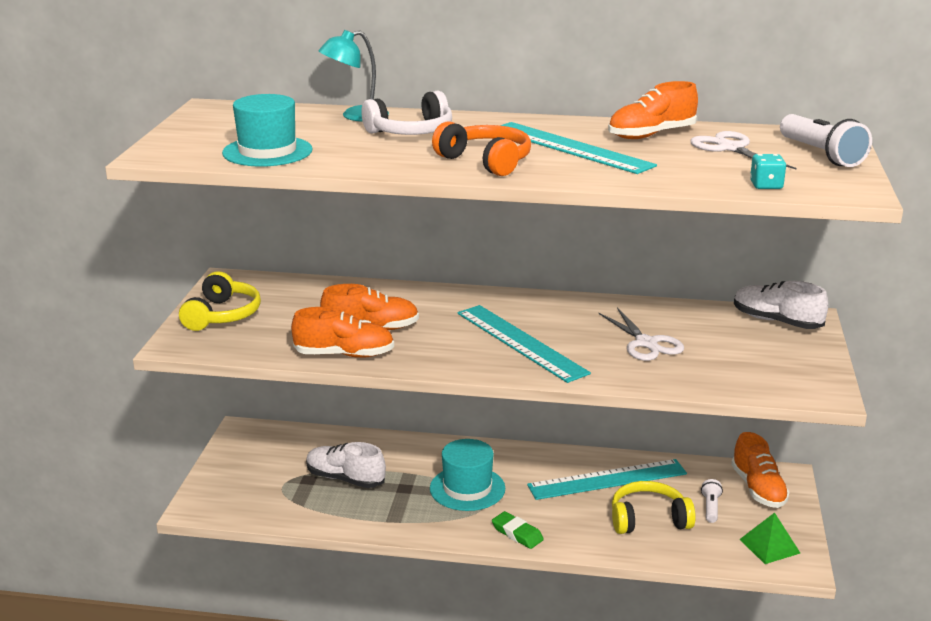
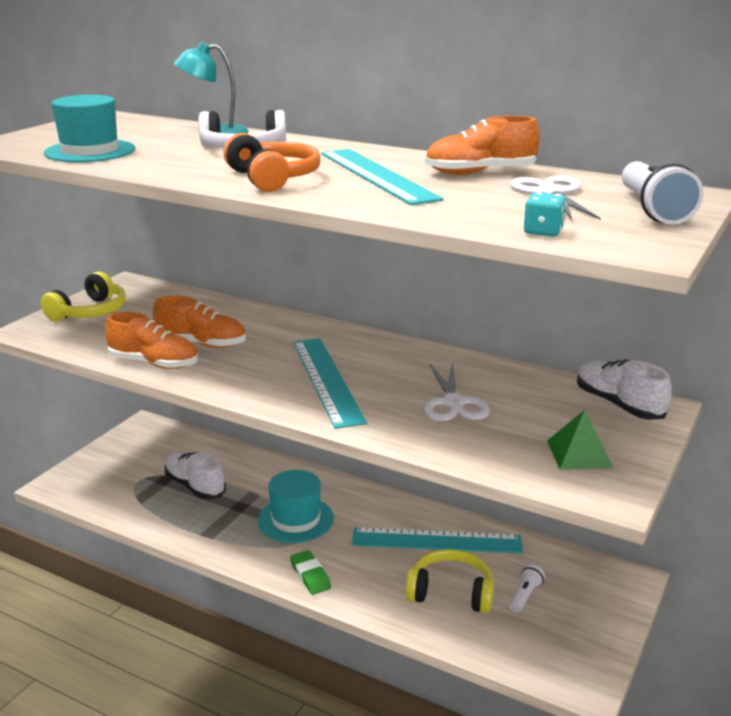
camera: 20 degrees right, 0 degrees up
(758, 489) = (591, 587): orange shoe -> none
(769, 546) = (564, 654): green pyramid -> green pyramid (579, 453)

